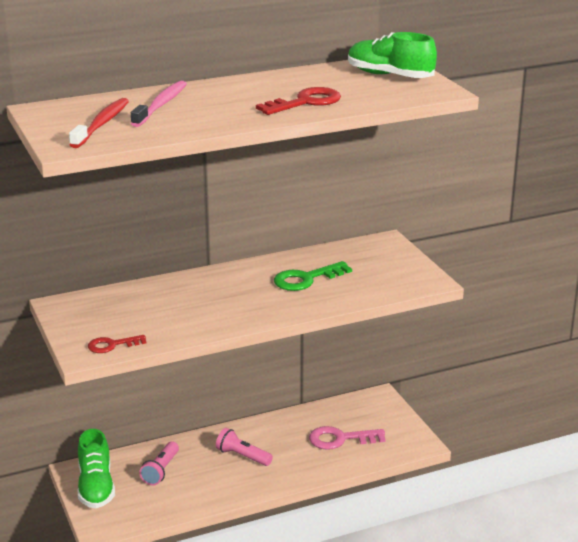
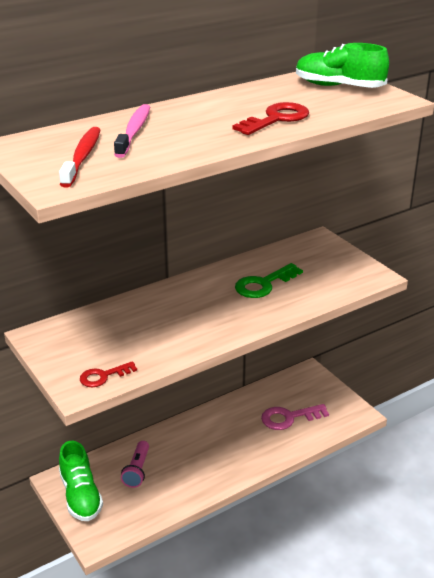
camera: 10 degrees left, 5 degrees up
(242, 456) = (207, 446): pink flashlight -> none

